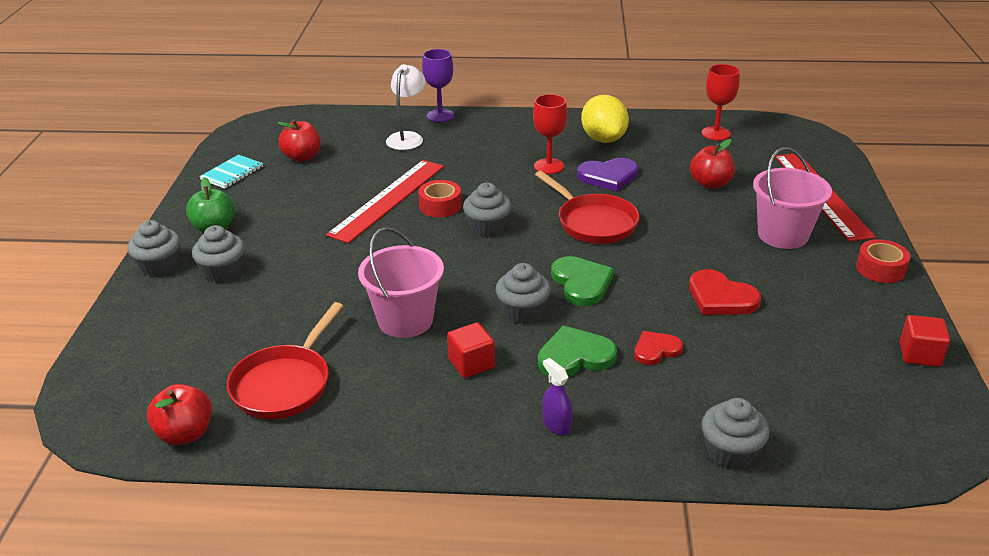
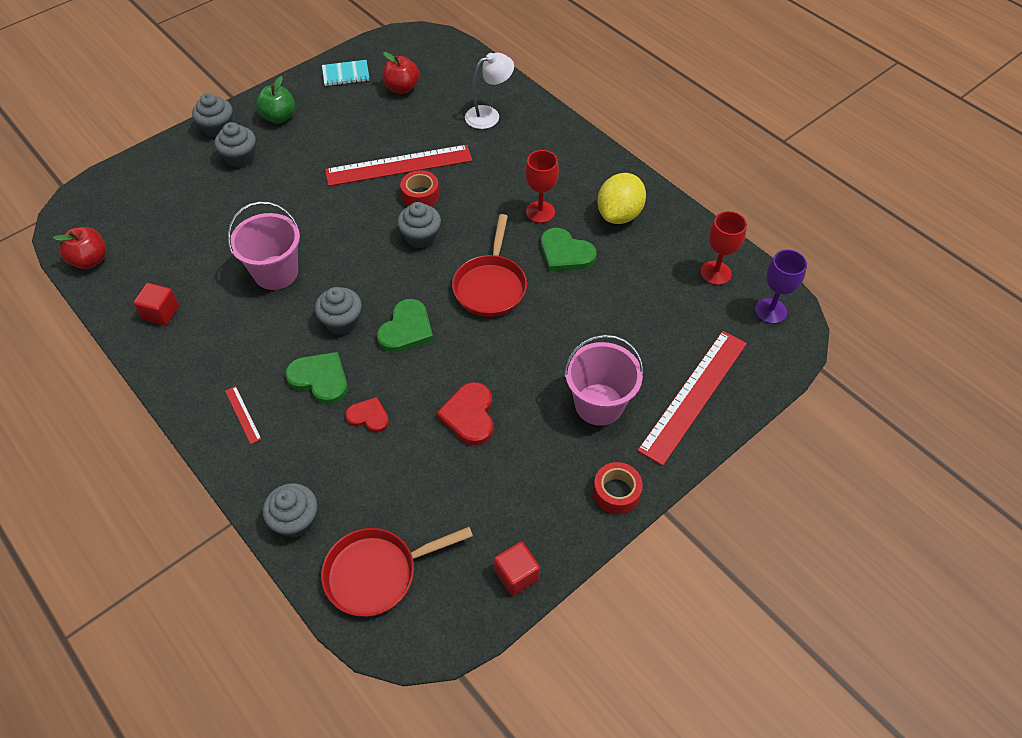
camera: 45 degrees right, 20 degrees up
(285, 384) = (166, 266): red pan -> red pan (377, 573)
(440, 115) = (540, 108): purple goblet -> purple goblet (770, 311)
(471, 363) = (263, 334): red cube -> red cube (161, 312)
(556, 424) = (243, 414): purple spray bottle -> red ruler
(608, 176) = (565, 253): purple heart -> green heart
(710, 184) = (626, 317): red apple -> none

